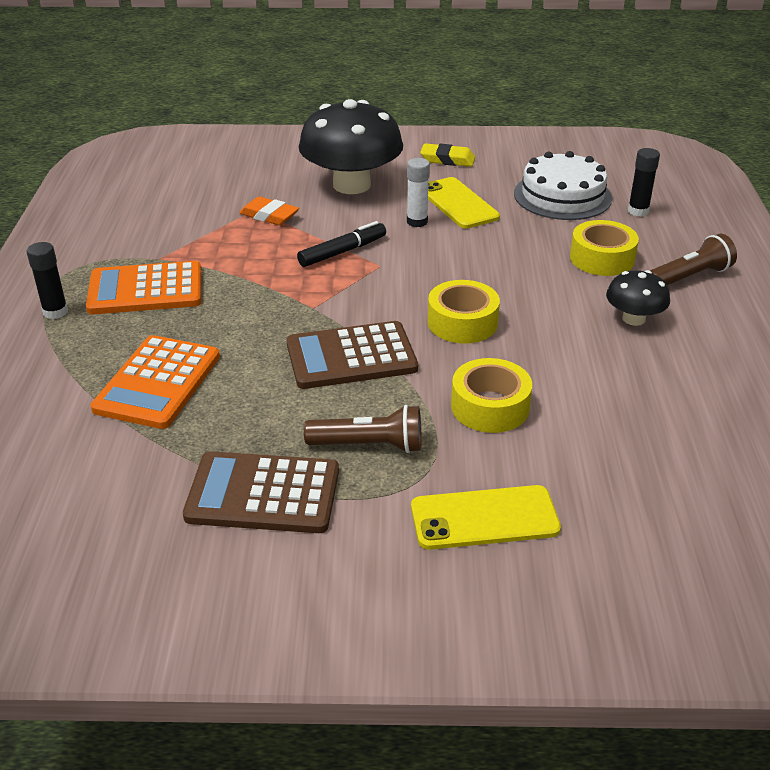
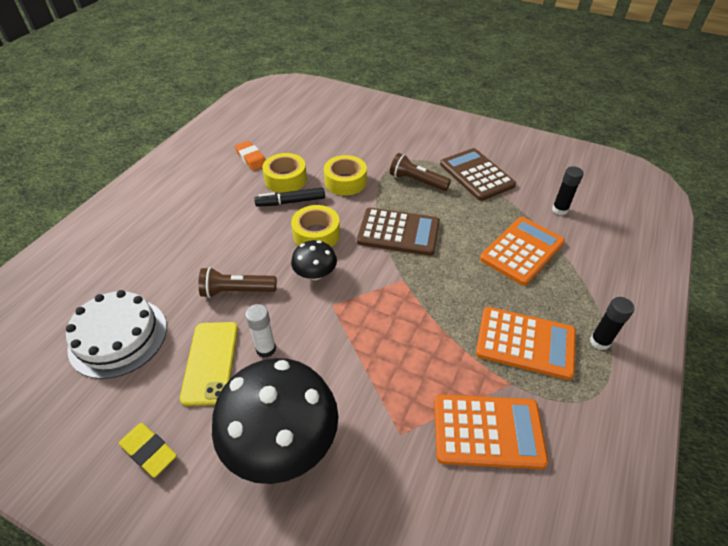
camera: 155 degrees left, 10 degrees up
(177, 227) = (487, 431): none -> orange calculator
(263, 494) = (476, 175): brown calculator -> brown calculator turned 150 degrees counterclockwise
(269, 216) = (390, 414): orange eraser -> orange eraser (251, 158)
(342, 252) = (351, 332): black marker -> black marker (291, 202)
(484, 518) = (386, 141): yellow phone -> none
(602, 258) = (178, 255): yellow tape -> yellow tape (285, 179)
(633, 319) = (218, 205): black mushroom -> black mushroom (315, 273)
(638, 211) = (90, 294): black glue stick -> black glue stick (559, 210)
(689, 277) = (148, 222): brown flashlight -> brown flashlight (237, 291)

